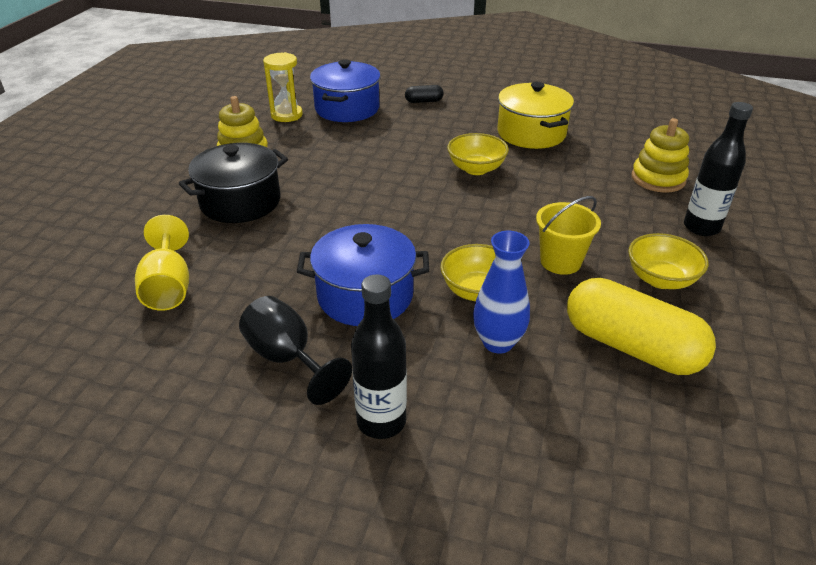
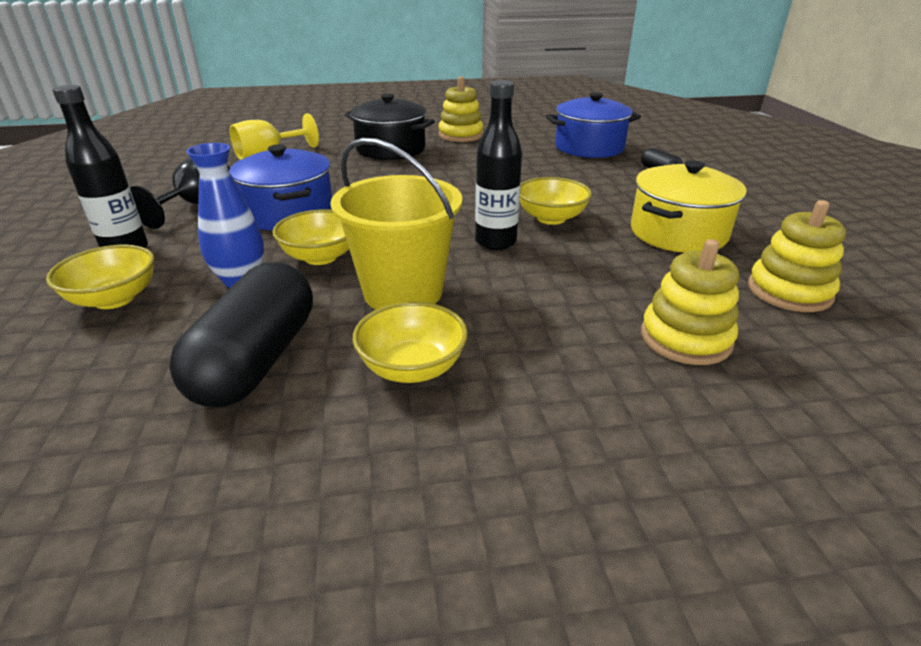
camera: 65 degrees right, 5 degrees down
(286, 115) = (543, 133): yellow hourglass -> none
(495, 429) = (114, 299): none -> yellow bowl
(560, 262) = (403, 292): yellow bucket -> yellow bucket, size x1.55
(621, 131) = (789, 291): none -> yellow stacking toy
(631, 347) = (256, 360): yellow capsule -> black capsule
(701, 227) = (582, 393): black bottle -> black bottle (495, 242)

